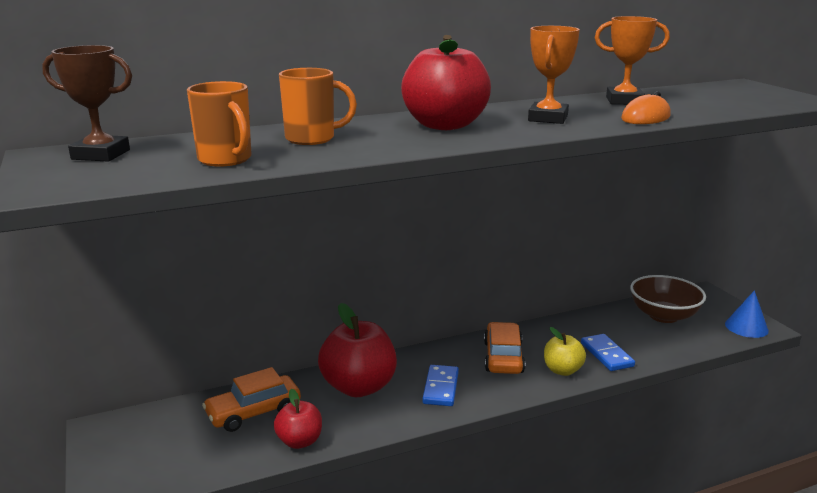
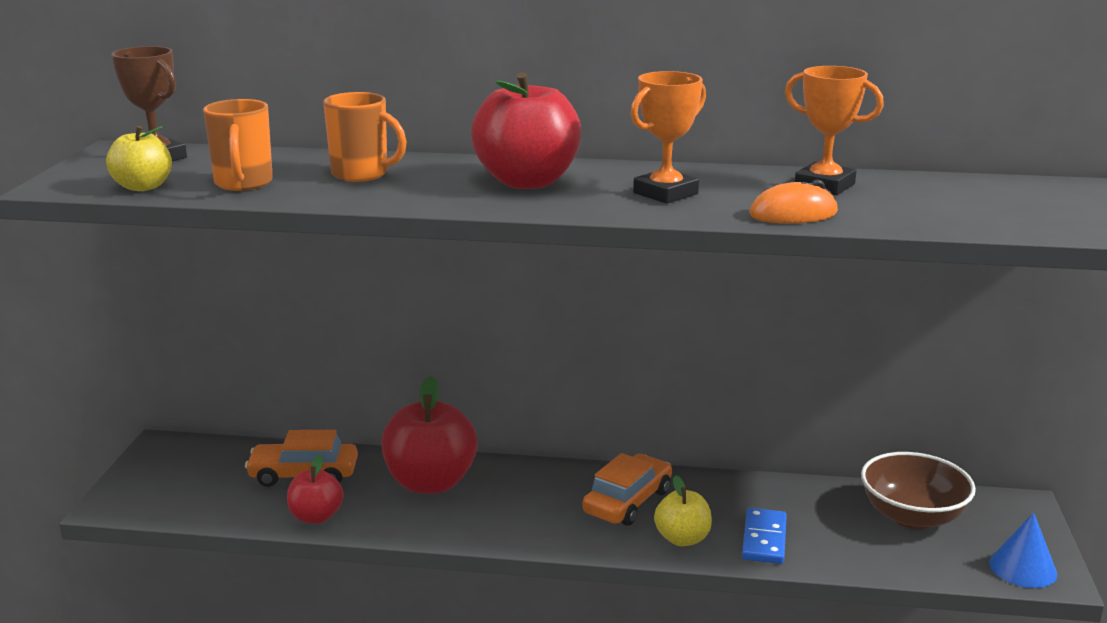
camera: 30 degrees right, 0 degrees up
(135, 177) = (143, 187): none -> yellow apple
(440, 388) = (515, 512): blue domino -> none

